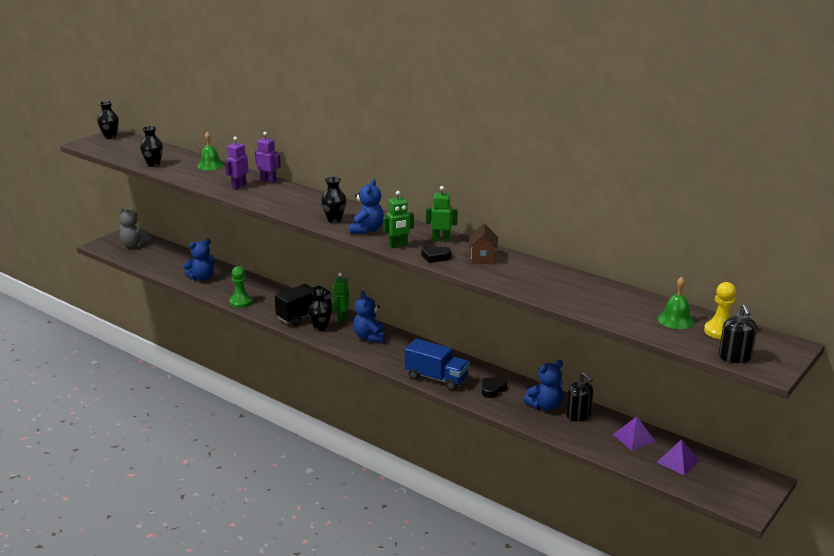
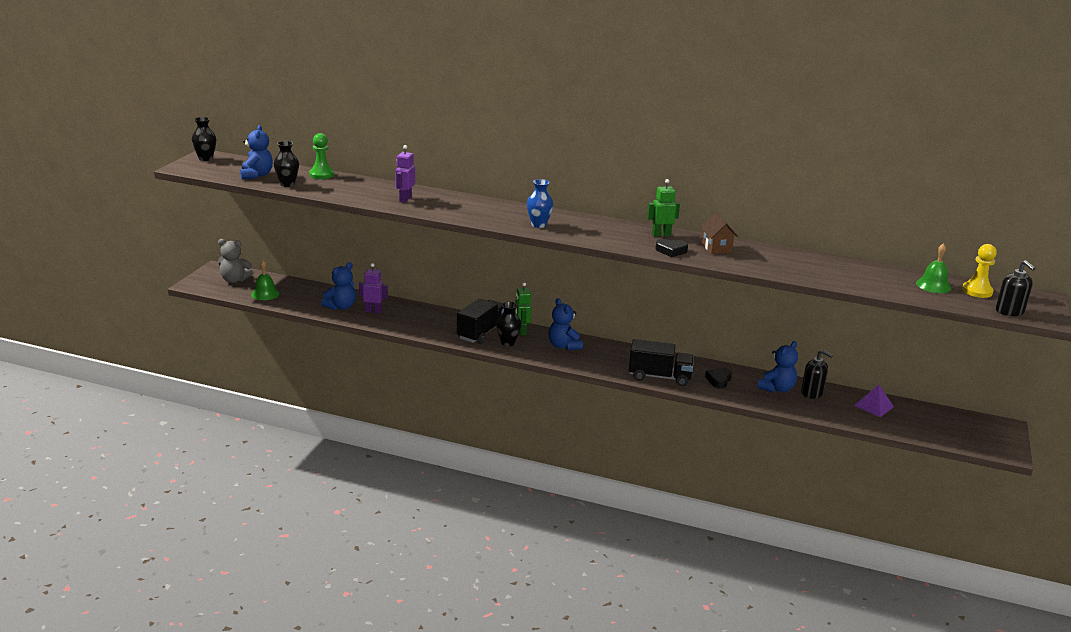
camera: 20 degrees left, 0 degrees up
(210, 165) = (351, 180): green bell -> green bell (265, 294)
(241, 302) = (404, 327): green pawn -> green pawn (321, 175)
(268, 180) = (430, 191): purple robot -> purple robot (373, 311)
(334, 220) = (538, 225): black vase -> blue vase
(367, 230) = (581, 232): blue teddy bear -> blue teddy bear (256, 175)
(398, 245) = (626, 244): green robot -> none
(436, 378) = (659, 377): blue truck -> black truck
(678, 461) = (925, 421): purple pyramid -> none

